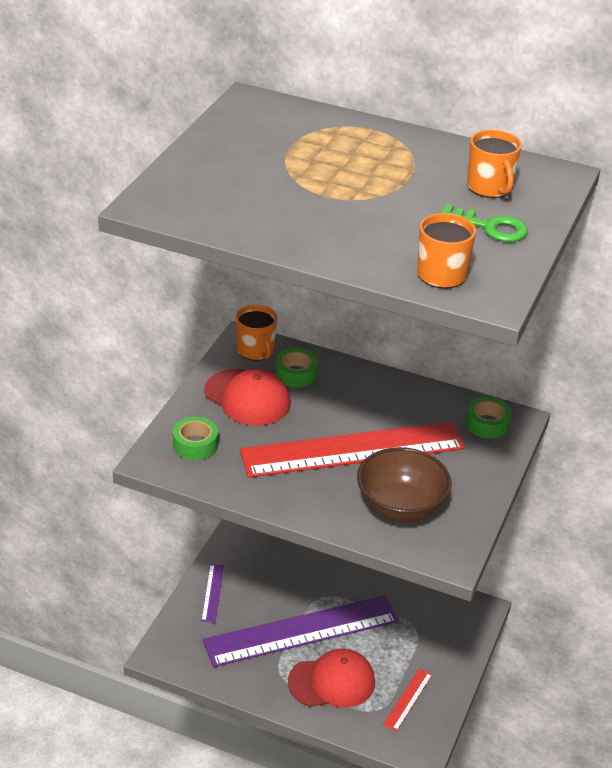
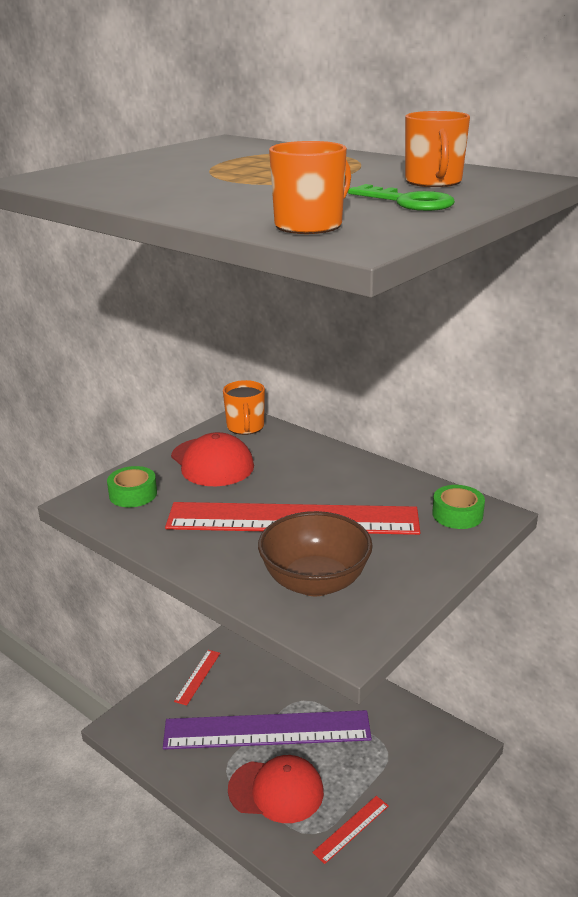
camera: 20 degrees right, 10 degrees down
(213, 593) = (198, 677): purple ruler -> red ruler
(296, 374) = (273, 449): green tape -> none

